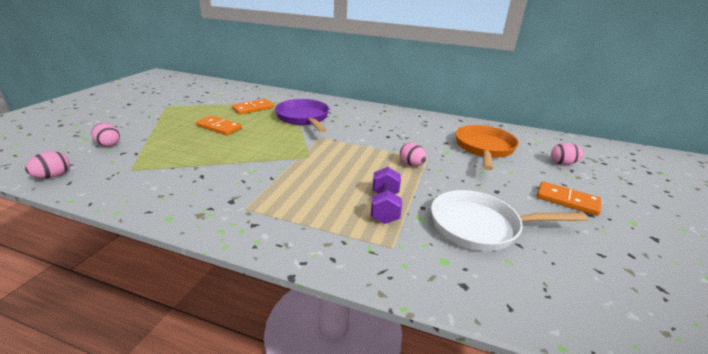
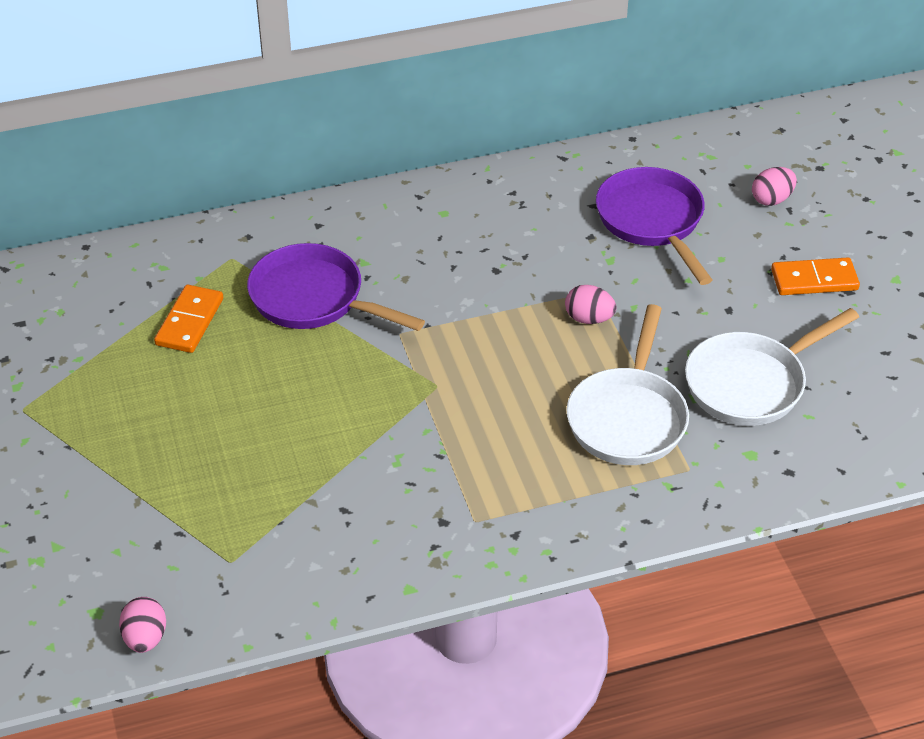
camera: 35 degrees left, 15 degrees up
(108, 144) = (104, 545): pink egg -> none
(219, 127) = (210, 404): orange domino -> none
(384, 207) = (628, 418): purple dumbbell -> white pan
(484, 148) = (652, 221): orange pan -> purple pan

